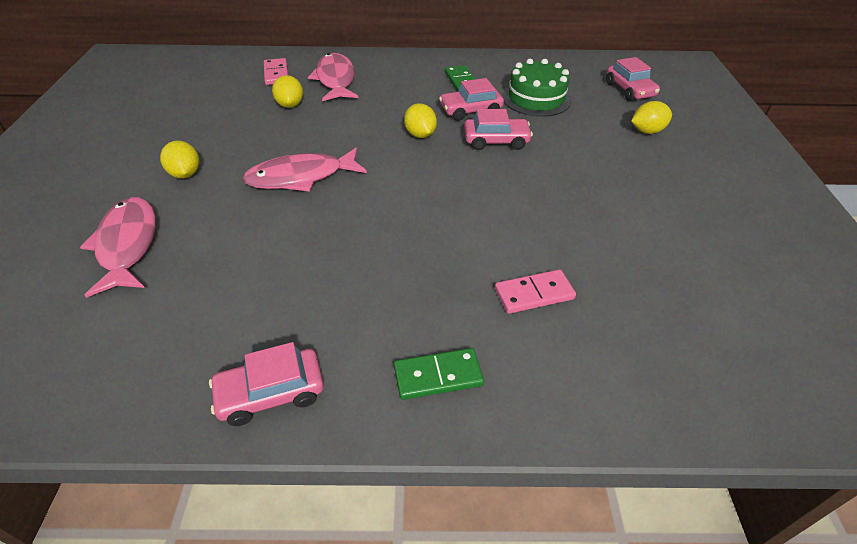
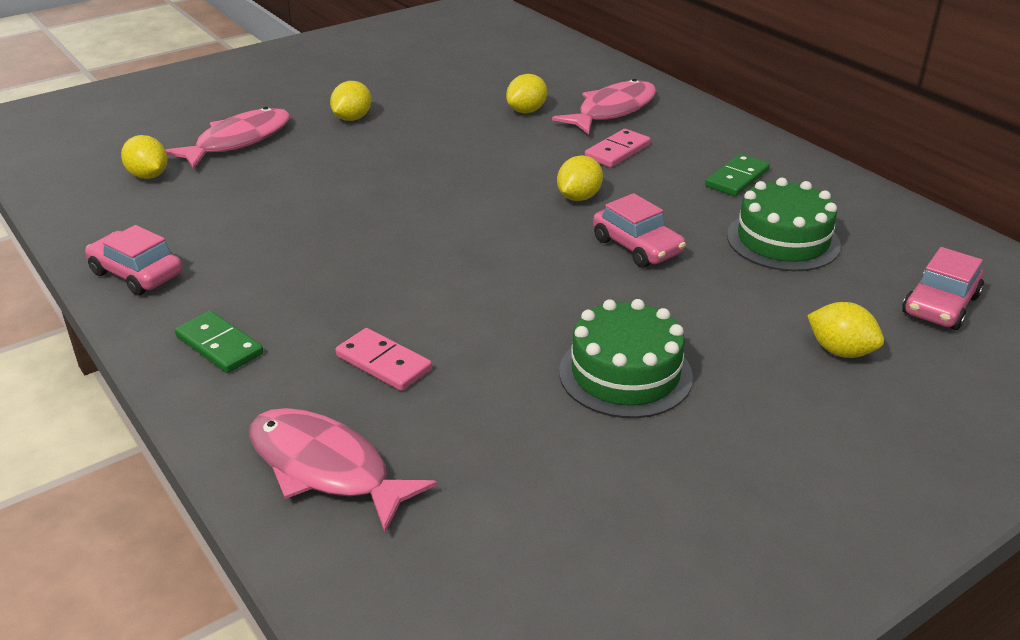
camera: 55 degrees right, 10 degrees down
(104, 323) = (148, 176): none -> yellow lemon
(276, 74) = (572, 79): pink domino -> pink domino (617, 151)
(301, 177) = (416, 168): pink fish -> pink fish (326, 468)
(470, 110) = (679, 208): pink car -> none
(619, 202) = (625, 374): none -> green cake

